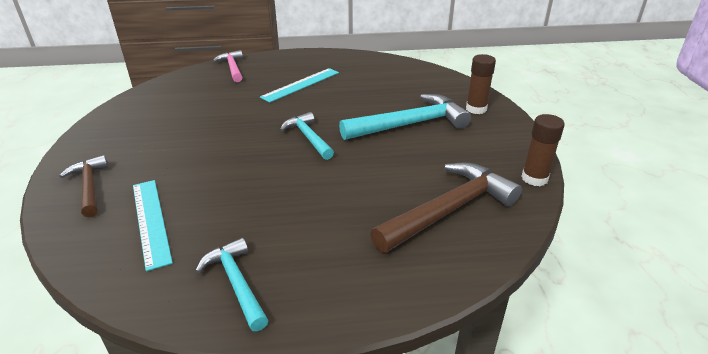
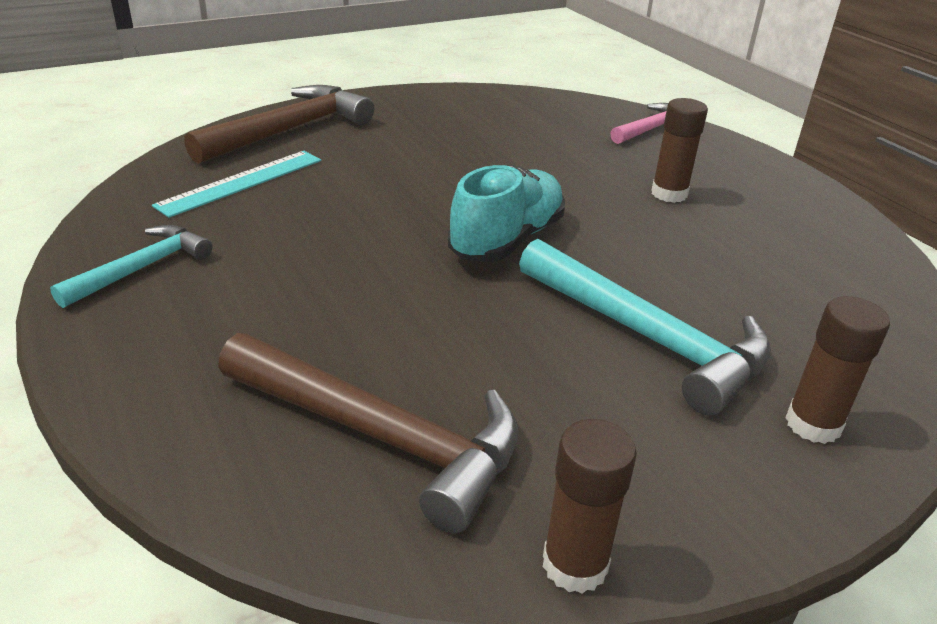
camera: 65 degrees right, 0 degrees up
(89, 186) = (290, 130): brown hammer -> brown hammer, size x1.69
(301, 84) = (669, 194): turquoise ruler -> brown glue stick
(308, 137) = (507, 240): turquoise hammer -> turquoise shoe

